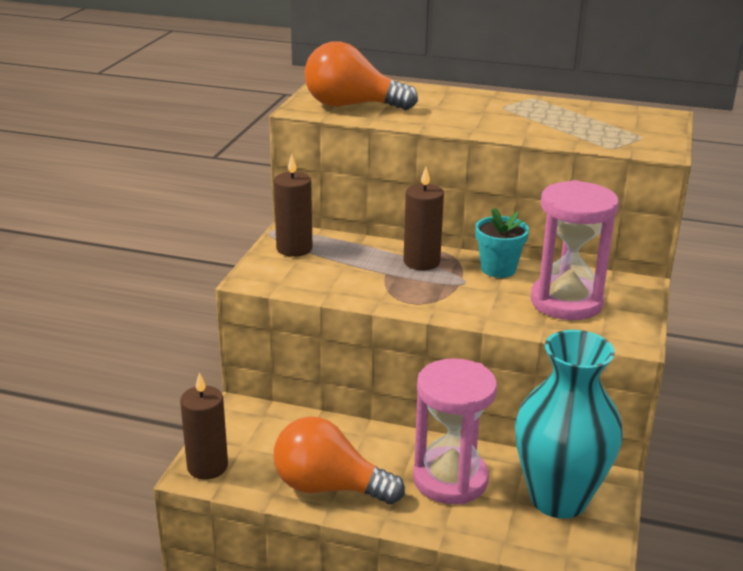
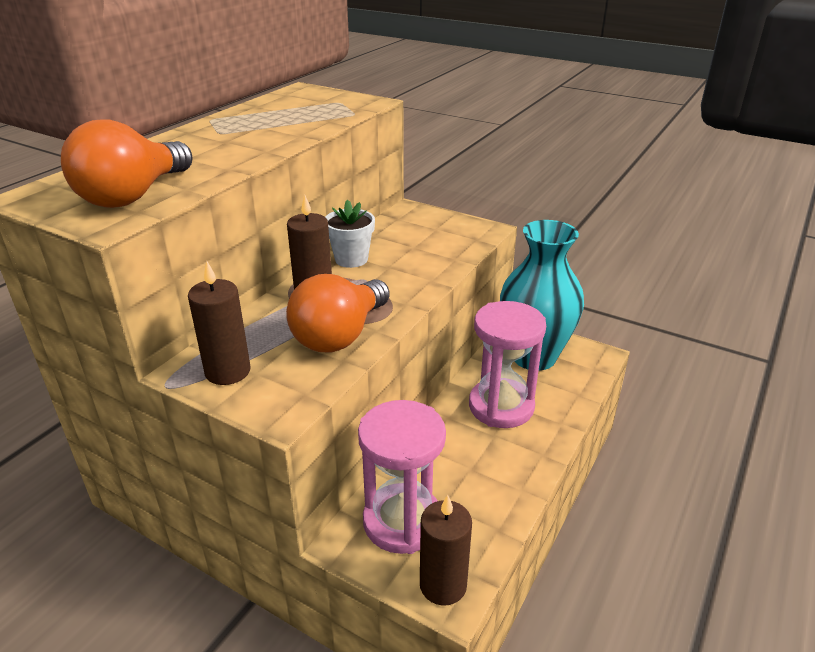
camera: 75 degrees left, 5 degrees up
(329, 487) = (497, 486): orange light bulb -> orange light bulb (340, 335)
(498, 269) = (351, 259): turquoise flower pot -> white flower pot
(566, 302) = (422, 242): pink hourglass -> pink hourglass (402, 521)

